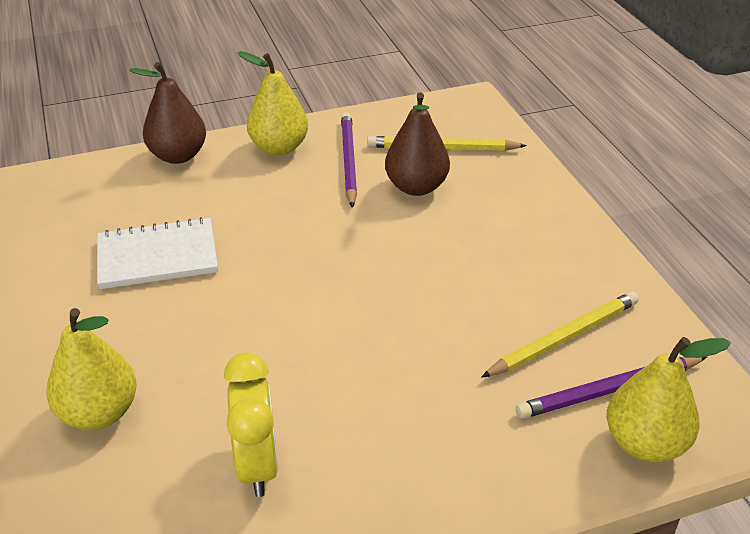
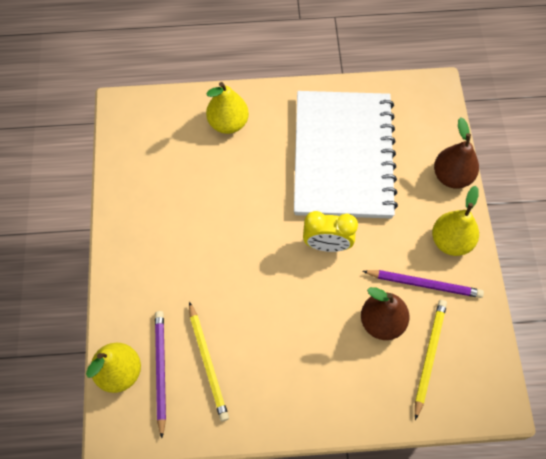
camera: 105 degrees right, 25 degrees up
(157, 256) = (343, 156): white notebook -> white notebook, size x1.99
(258, 465) = (173, 185): yellow clock -> yellow clock (327, 245)

